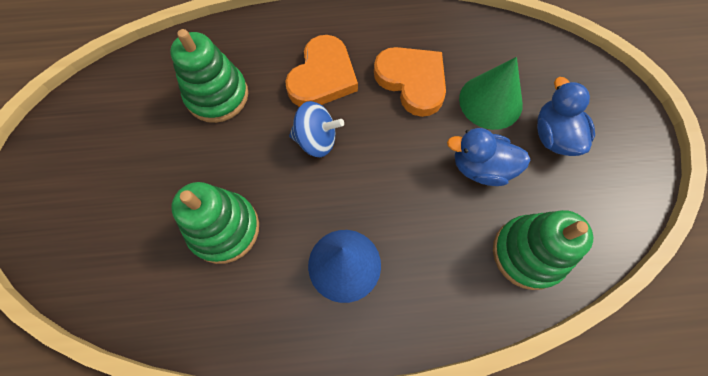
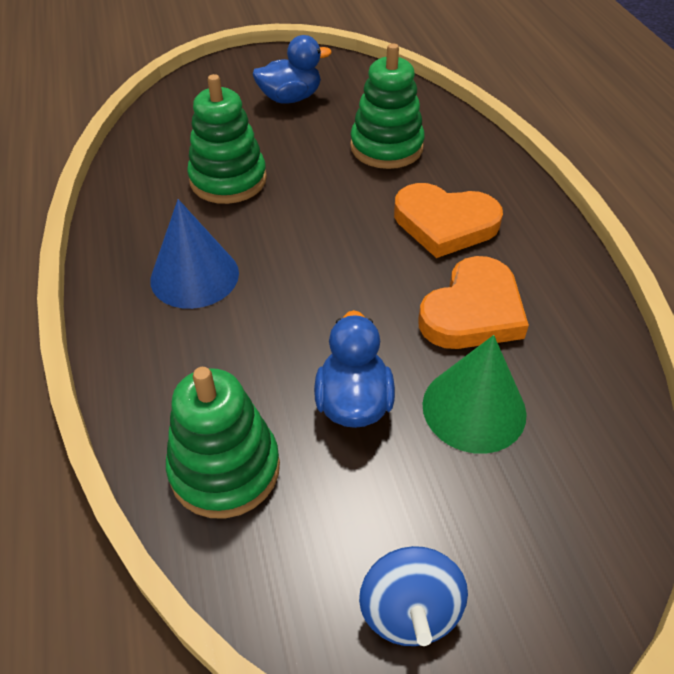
camera: 80 degrees right, 20 degrees down
(316, 140) = (352, 231): blue spinning top -> blue spinning top (409, 610)
(554, 136) = (438, 503): blue duck -> blue duck (290, 98)

